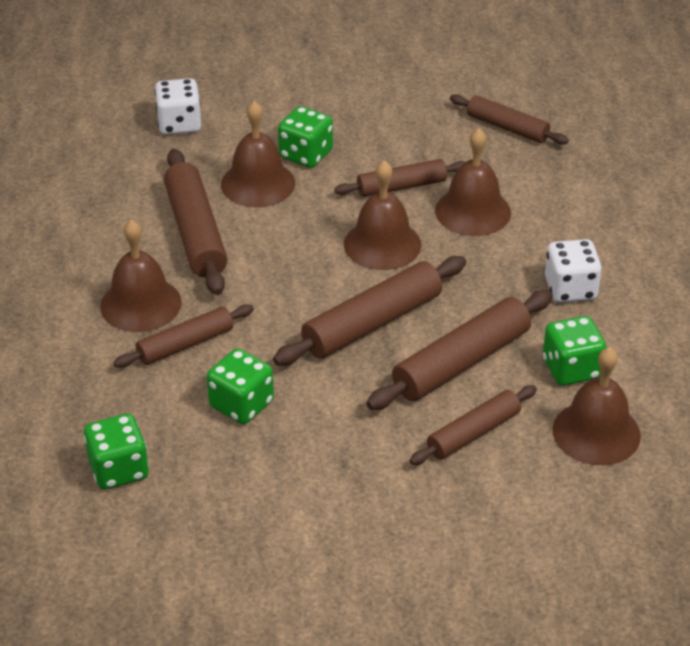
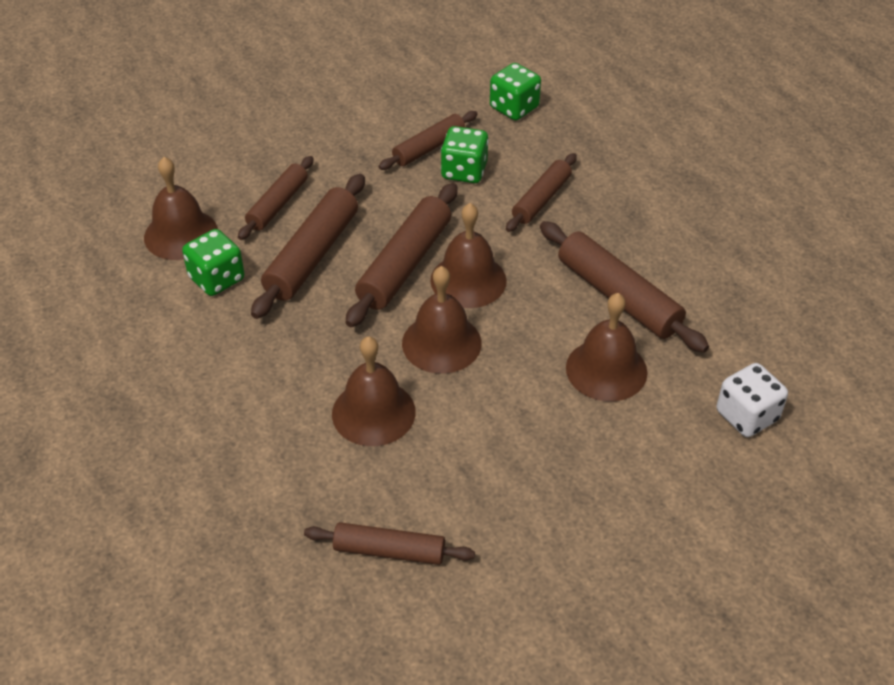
camera: 155 degrees right, 5 degrees up
(141, 304) = (604, 218): brown bell -> brown bell (468, 280)
(306, 154) = (587, 424): green dice -> none
(401, 186) = (463, 418): brown rolling pin -> brown rolling pin (429, 148)
(570, 289) = (242, 355): white dice -> none

